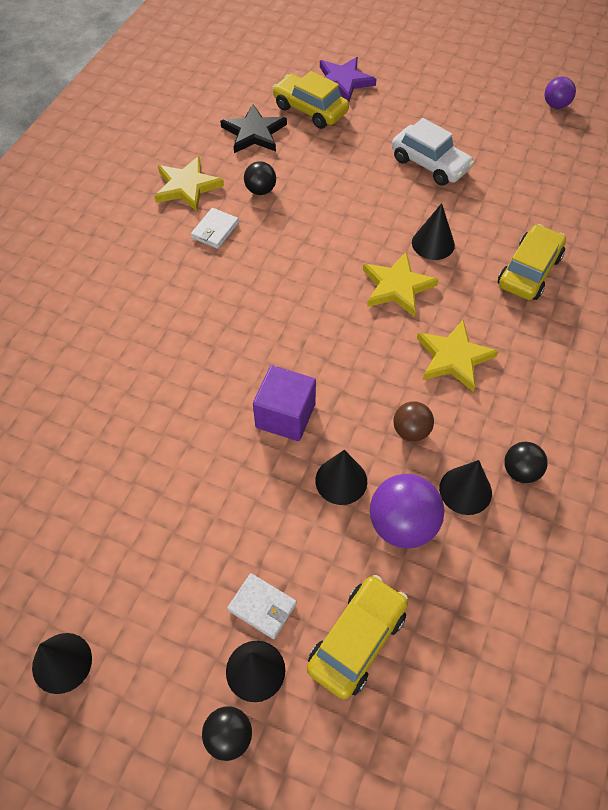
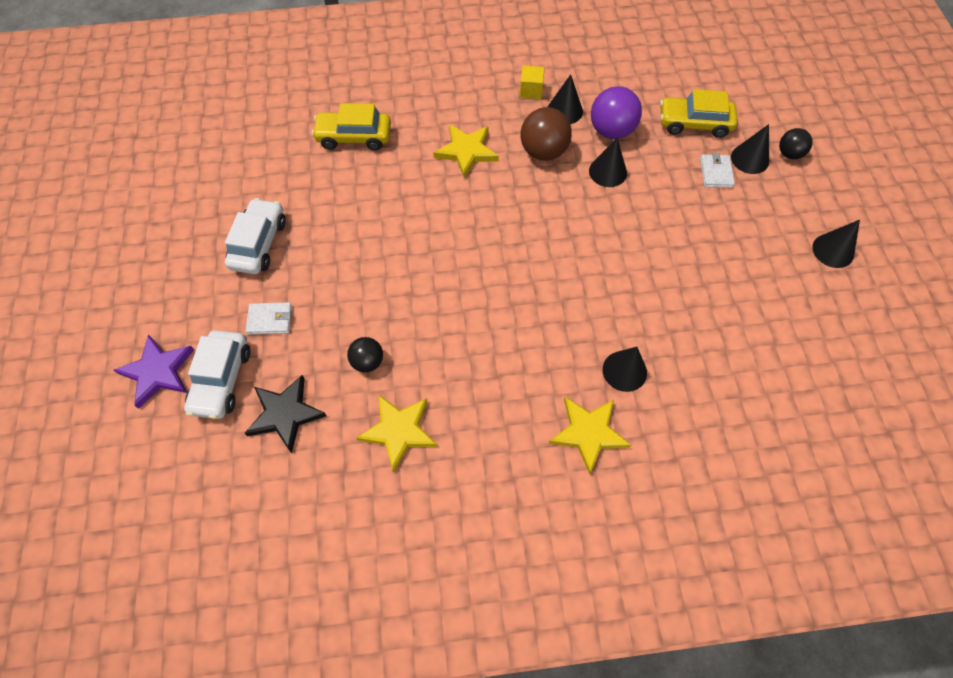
camera: 120 degrees left, 5 degrees up
(215, 230) = (441, 371): white wallet -> white wallet (270, 320)
(285, 415) = (585, 224): purple cube -> none
(310, 110) = (221, 380): yellow car -> white car
(397, 287) = (421, 209): yellow star -> yellow star (588, 433)
(411, 431) = (543, 151): brown ball -> brown ball, size x1.68
(433, 243) = (359, 204): black cone -> black cone (624, 371)
(520, 471) = (531, 90): black ball -> yellow cube
(555, 105) = (125, 181): purple ball -> none

